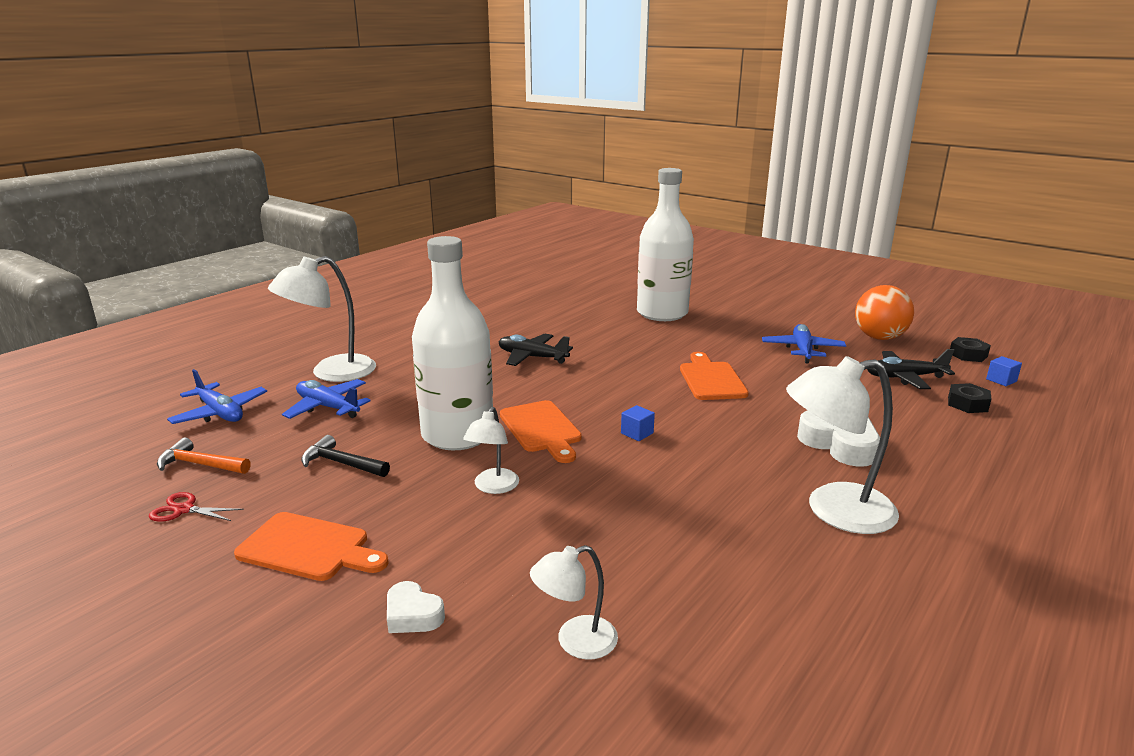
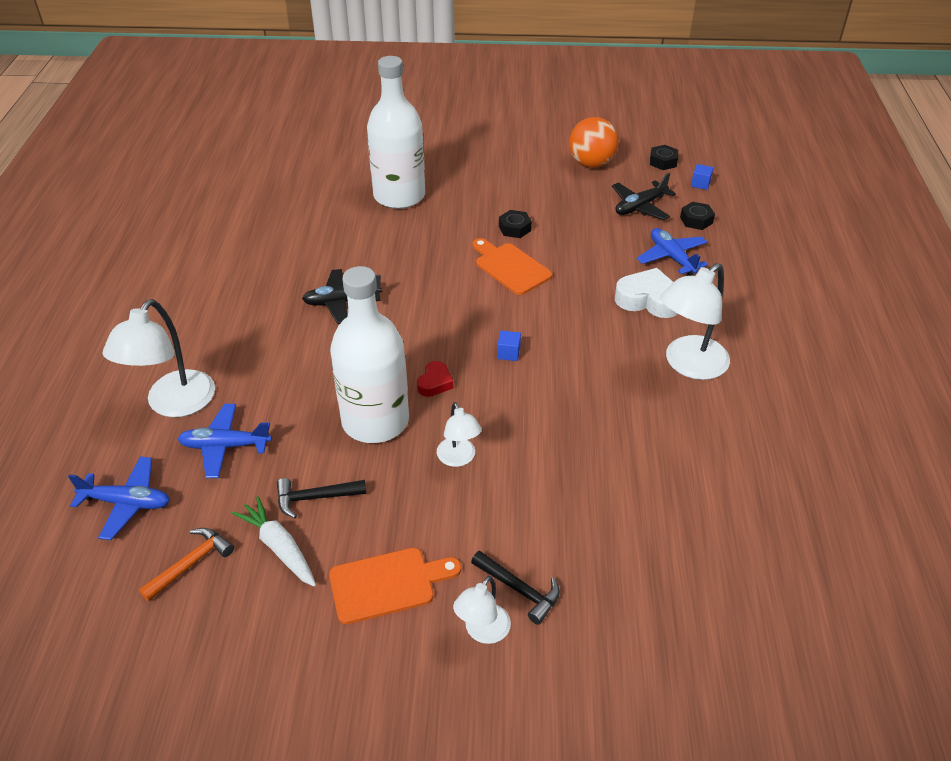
camera: 35 degrees left, 20 degrees up
(184, 509) = (241, 610): red scissors -> none
(200, 464) = (191, 563): orange hammer -> orange hammer turned 150 degrees clockwise
(270, 483) = (279, 547): none -> white carrot
(412, 615) = (519, 590): white heart -> black hammer
(541, 429) = (435, 383): orange cutting board -> red heart
(575, 642) = (631, 549): white lamp -> white lamp (482, 631)
(746, 357) = (514, 228): none -> black nut
(802, 350) = (548, 202): blue plane -> blue plane (671, 257)

